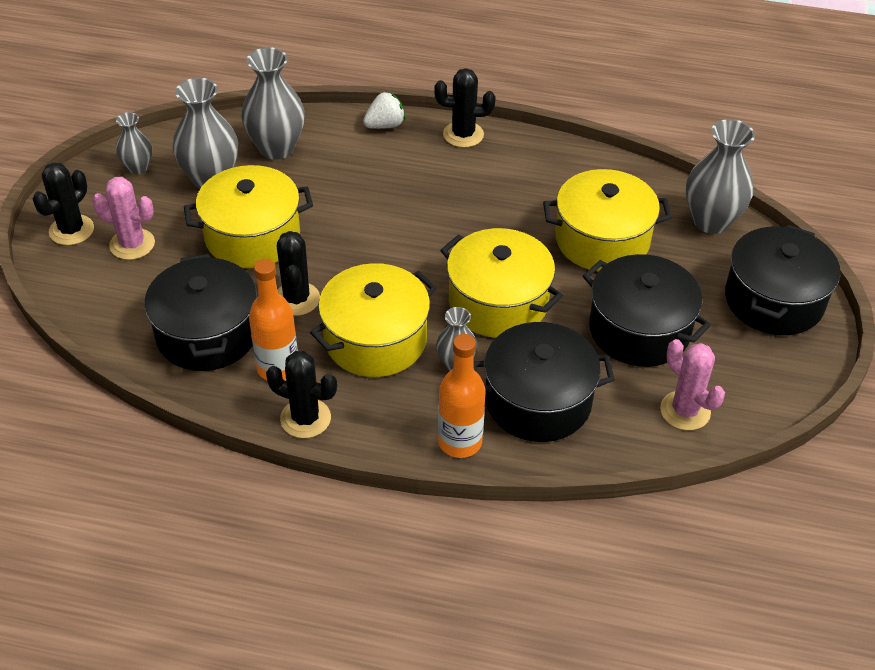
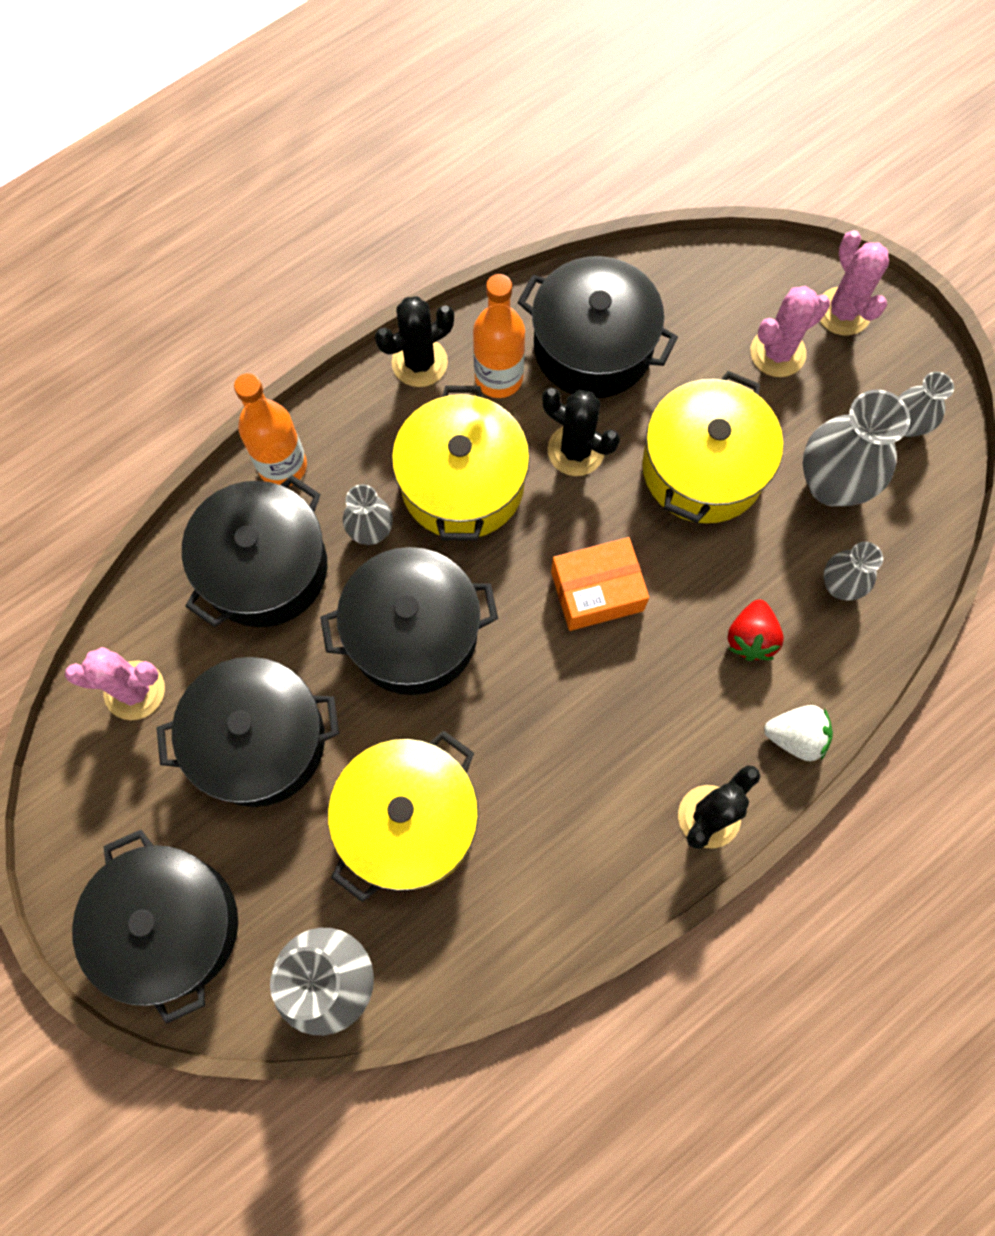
camera: 130 degrees right, 25 degrees up
(71, 230) = (843, 311): black cactus -> pink cactus
(276, 148) = (840, 585): grey vase -> grey vase, size x0.56
(345, 166) = (750, 638): none -> red strawberry
(383, 239) = (597, 591): none -> orange box
(385, 125) = (795, 737): white strawberry -> white strawberry turned 90 degrees counterclockwise
(498, 302) = (413, 633): yellow pot -> black pot

